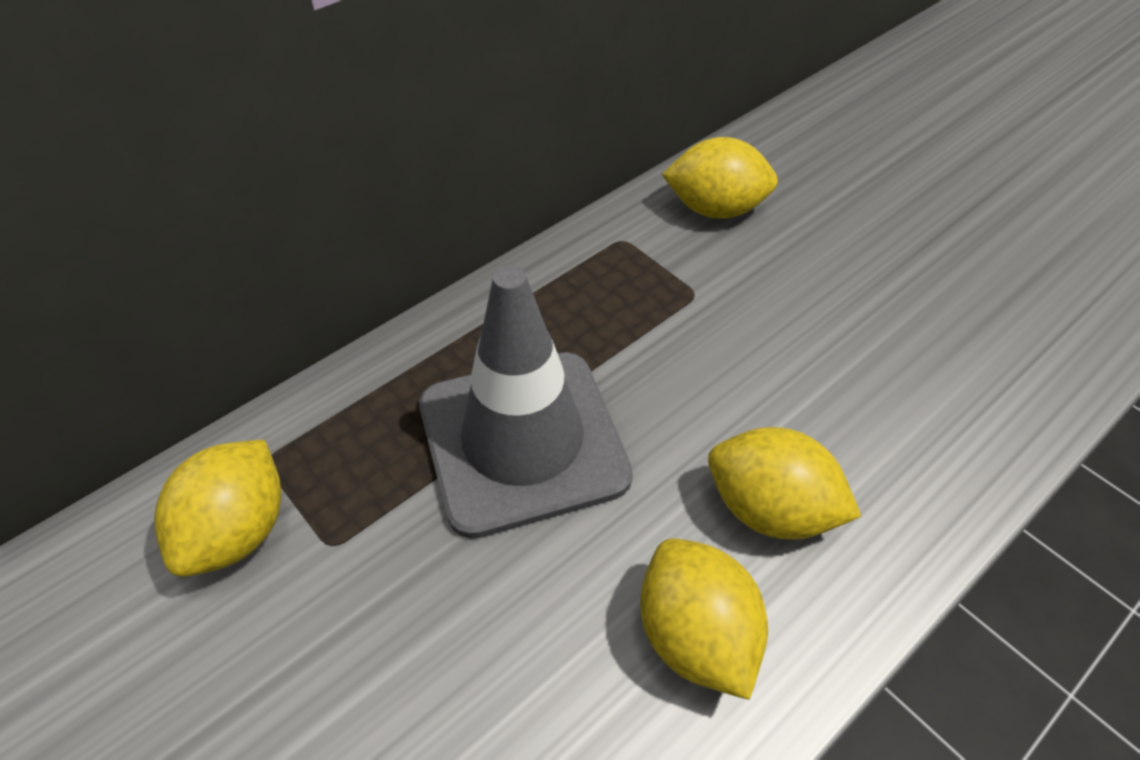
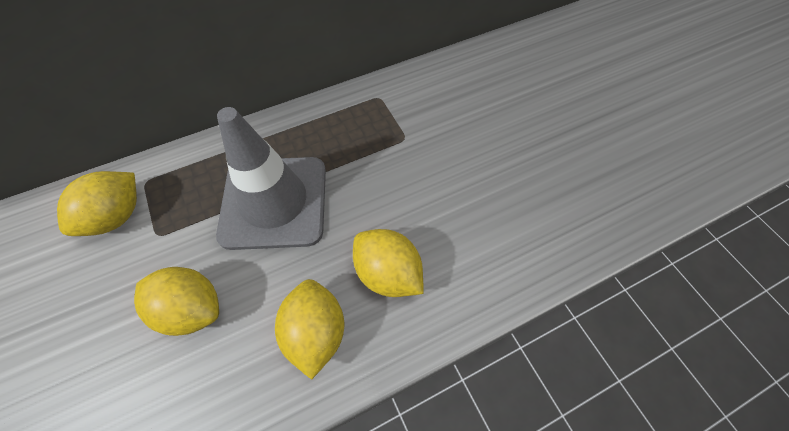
camera: 15 degrees right, 10 degrees up
(715, 209) = (439, 89): yellow lemon -> yellow lemon (192, 308)

